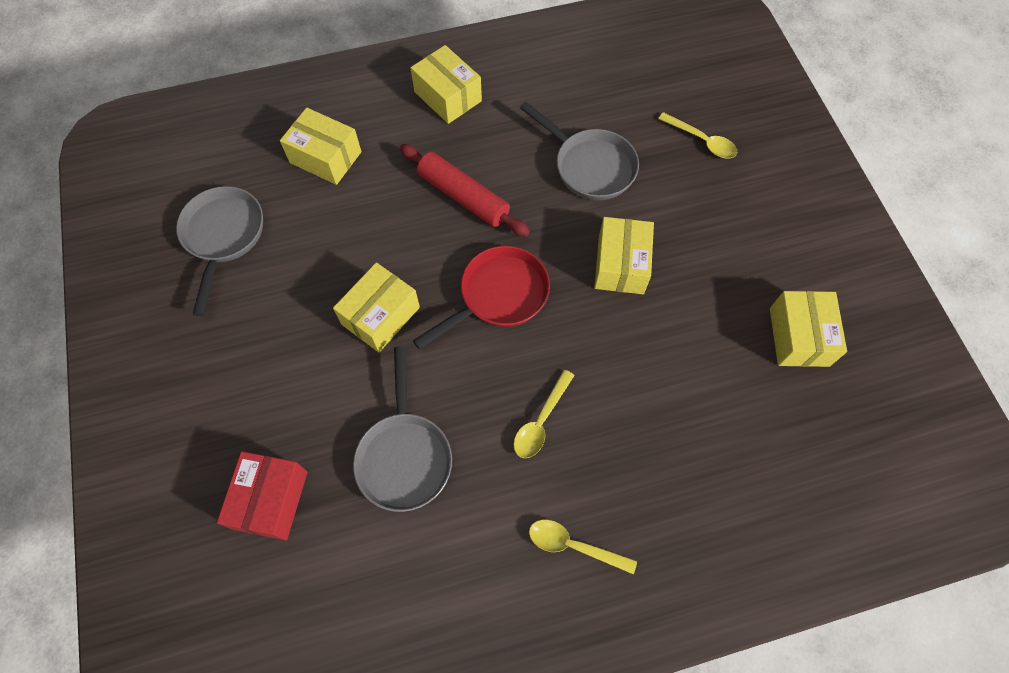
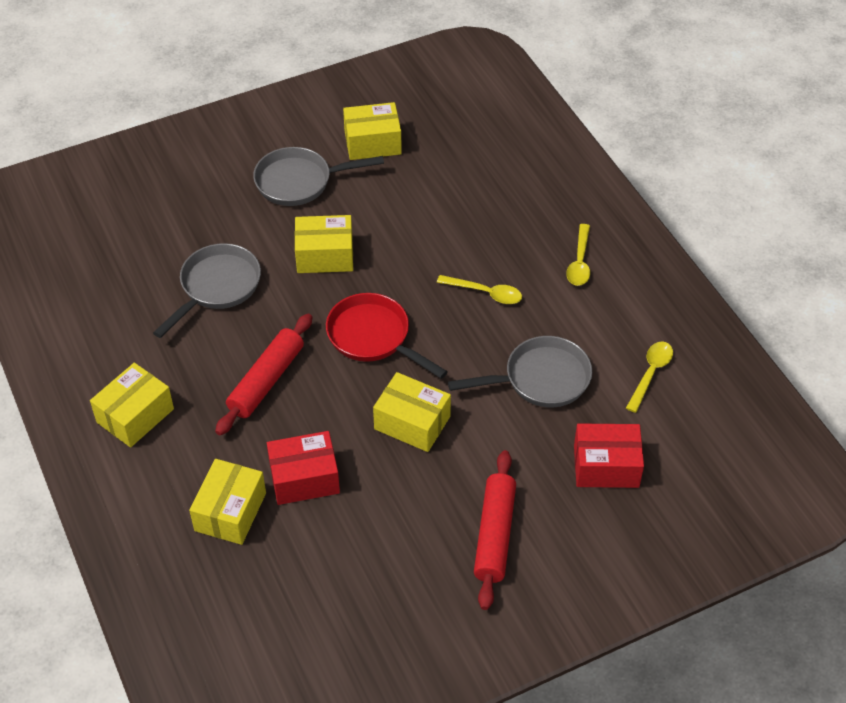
camera: 100 degrees left, 15 degrees down
(223, 237) = (347, 582): grey pan -> grey pan (299, 182)
(227, 368) = (494, 535): none -> red rolling pin
(343, 216) = (304, 478): none -> red box
(702, 141) = (178, 209): yellow spoon -> yellow spoon (651, 373)

